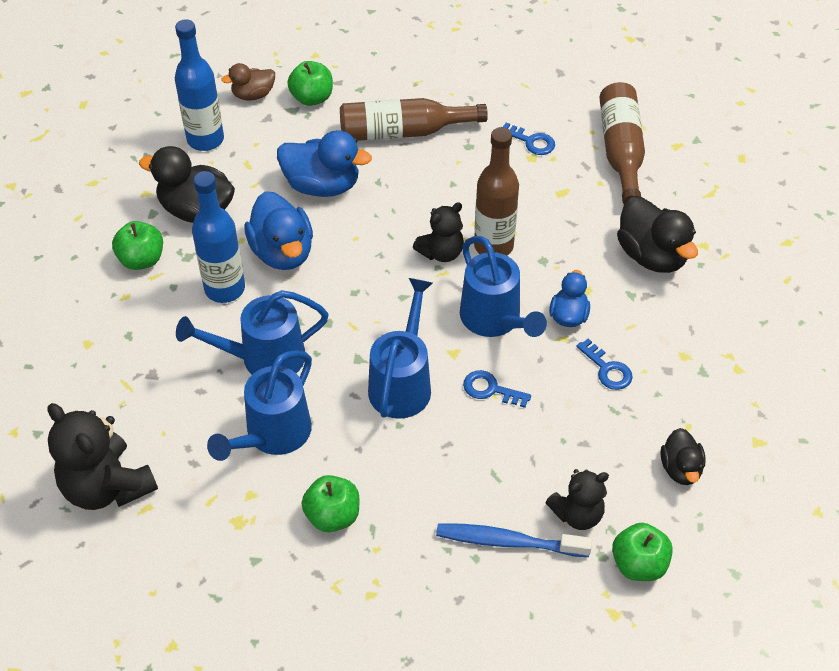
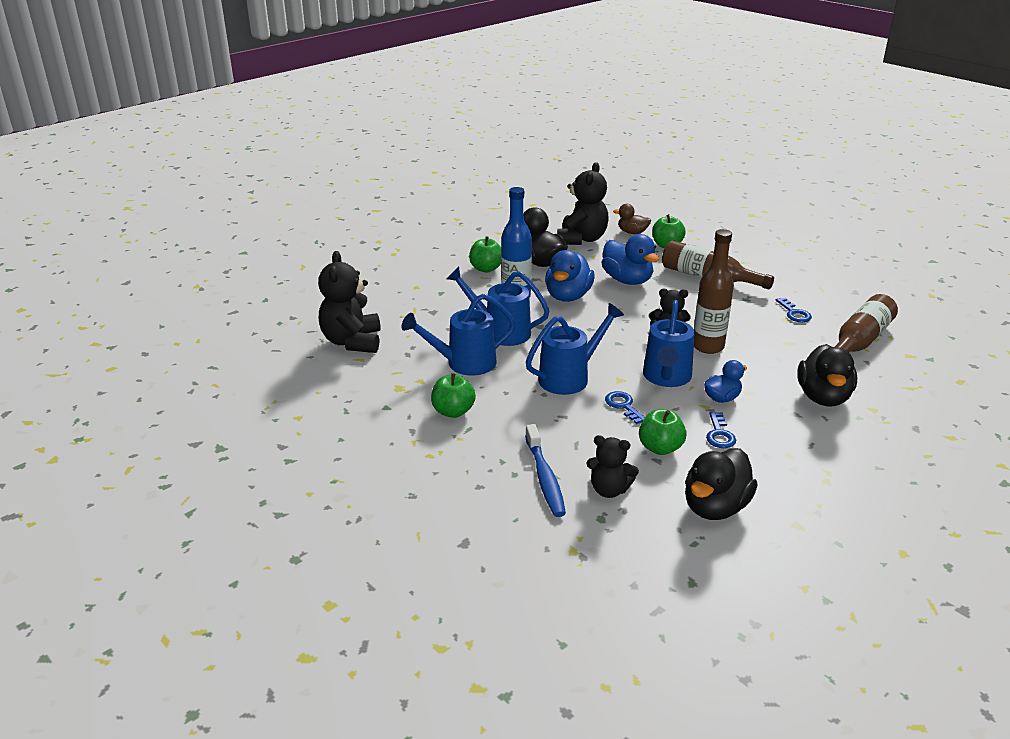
camera: 40 degrees right, 20 degrees down
(205, 140) = (581, 239): blue bottle -> black teddy bear
(508, 542) = (545, 478): blue toothbrush -> blue toothbrush turned 150 degrees counterclockwise
(638, 564) = (622, 537): green apple -> green apple (660, 448)
(680, 469) = (715, 507): black duck -> black duck, size x1.69

